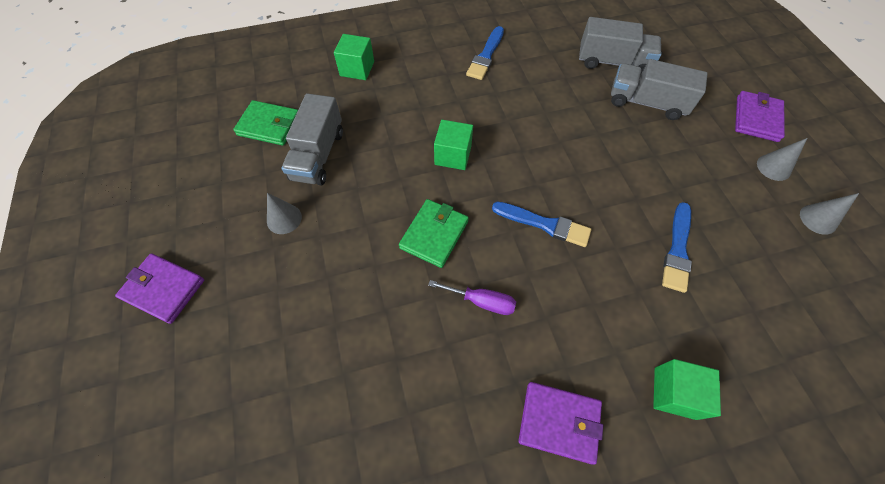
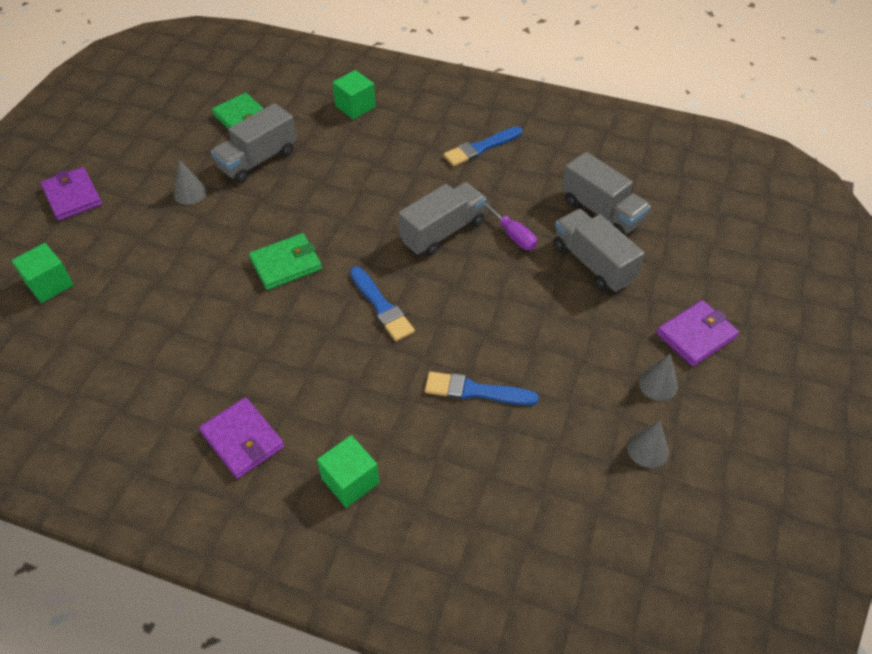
camera: 35 degrees right, 10 degrees down
(453, 155) = (363, 214): green cube -> green cube (49, 284)
(481, 301) = (272, 330): purple screwdriver -> purple screwdriver (513, 235)
(526, 136) = (442, 231): none -> grey truck
(677, 250) = (475, 391): blue brush -> blue brush turned 45 degrees clockwise

